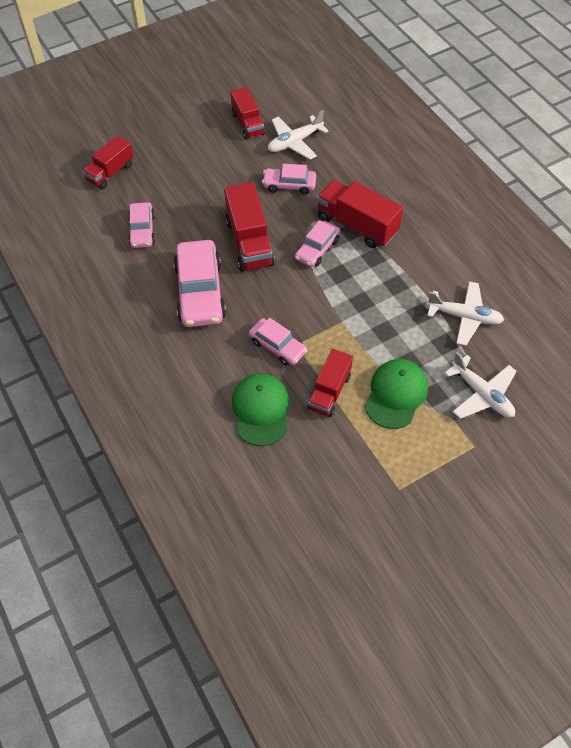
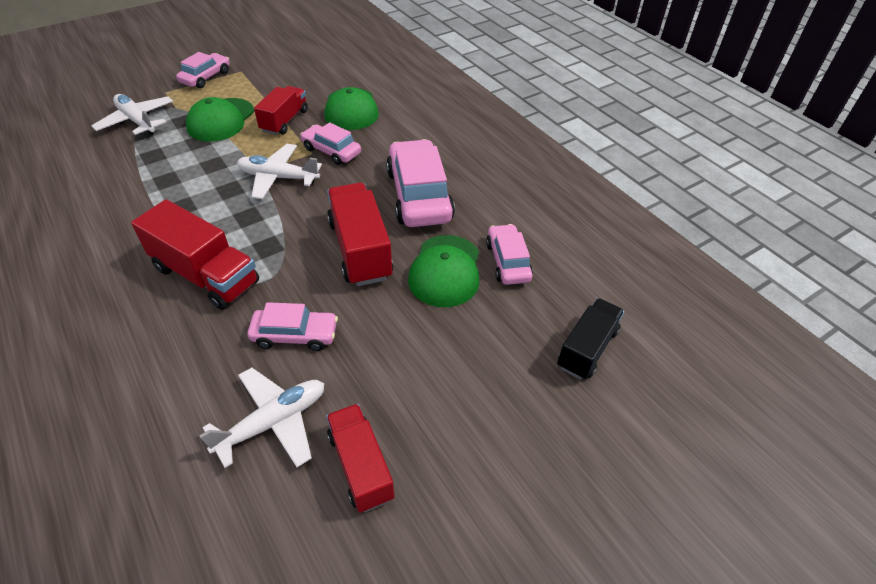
camera: 175 degrees right, 10 degrees down
(110, 173) = (587, 349): red truck -> black truck
(189, 224) = (445, 271): none -> green cap
(317, 249) = (270, 243): pink car -> pink car (206, 77)
(464, 317) = (116, 178): white plane -> white plane (278, 178)

